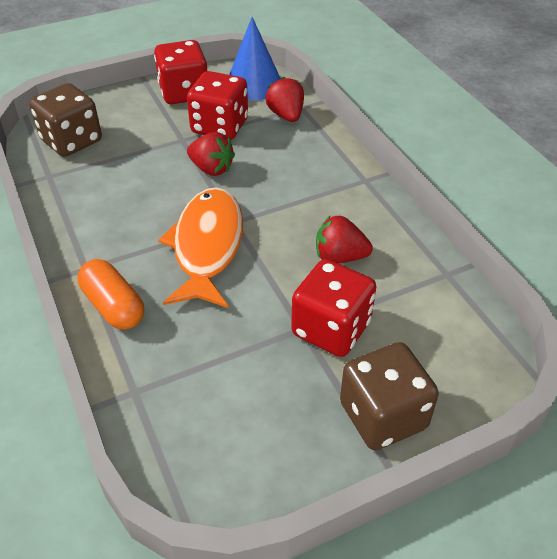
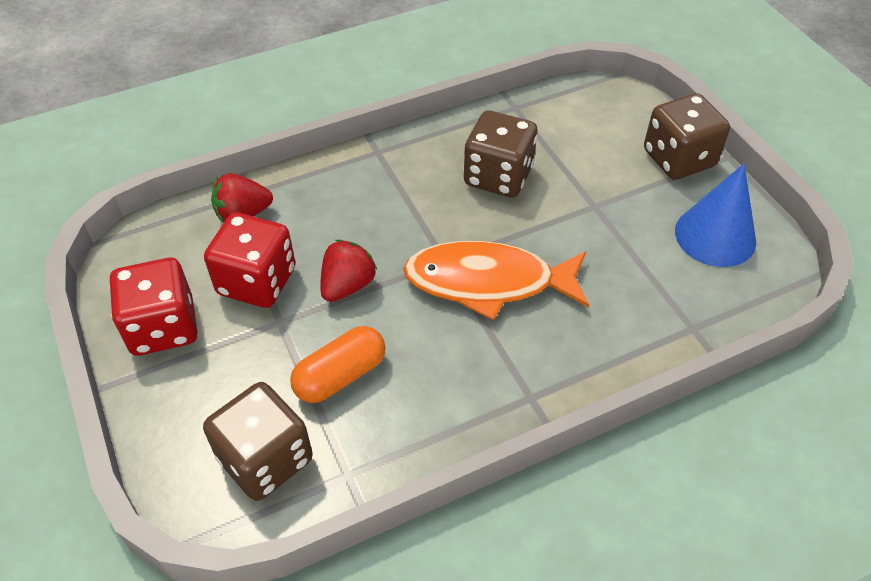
camera: 90 degrees left, 5 degrees up
(113, 306) = (587, 360): orange capsule -> orange capsule (340, 376)
(254, 84) = (160, 248): blue cone -> blue cone (715, 236)
(331, 328) = (592, 186): red dice -> none
(339, 257) = (498, 176): red strawberry -> brown dice

